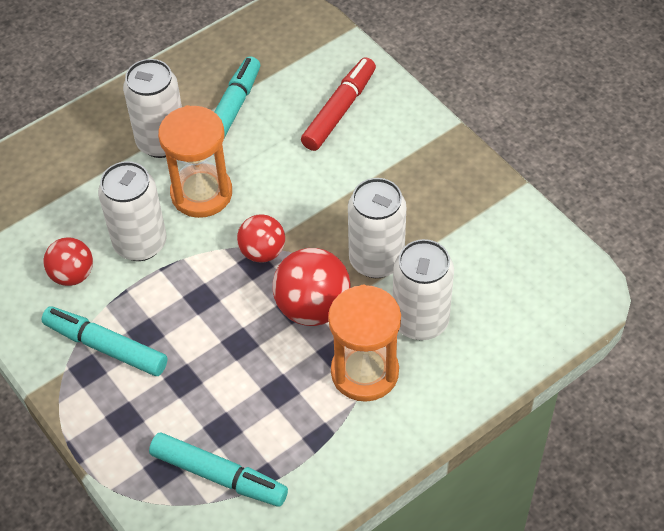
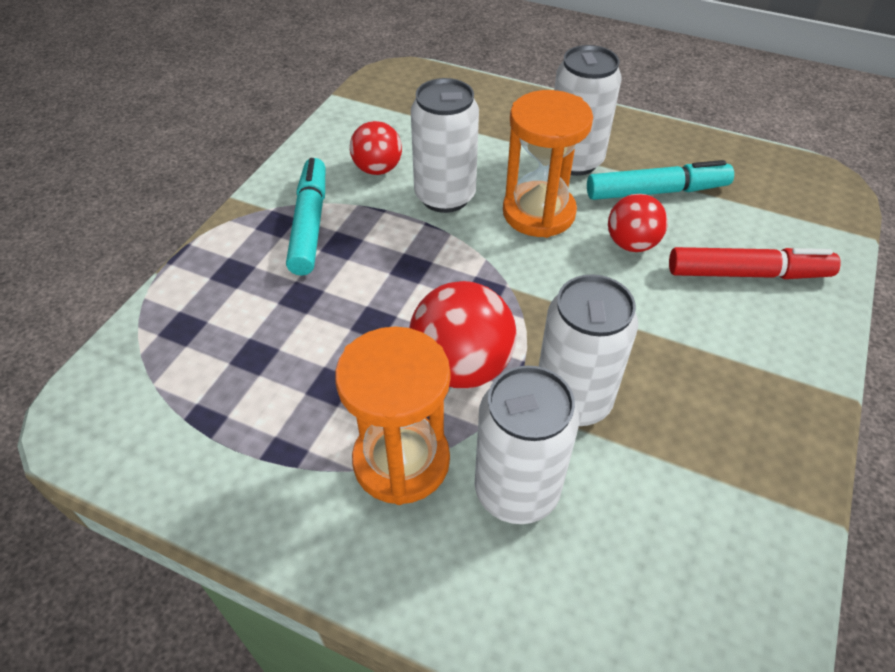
camera: 60 degrees right, 5 degrees down
(219, 475) = (191, 378): turquoise marker -> none
(262, 252) = (504, 290): red ball -> red ball (631, 244)

